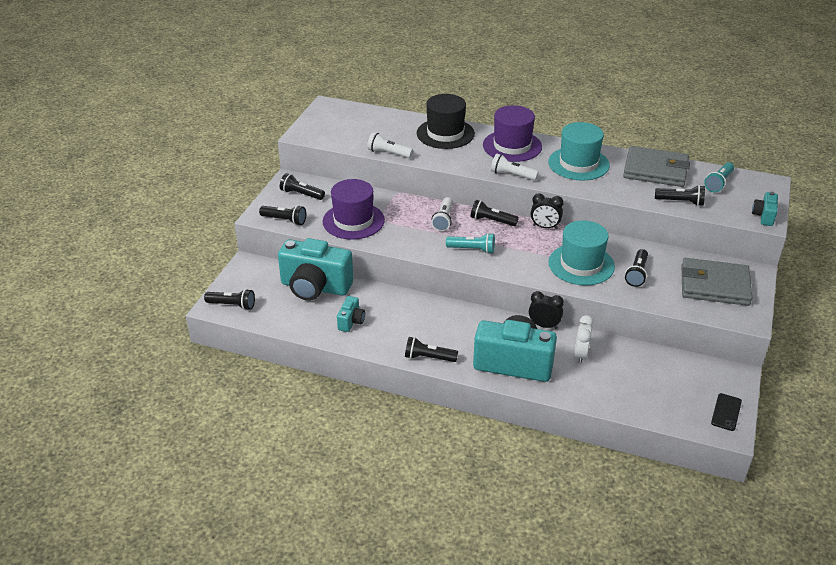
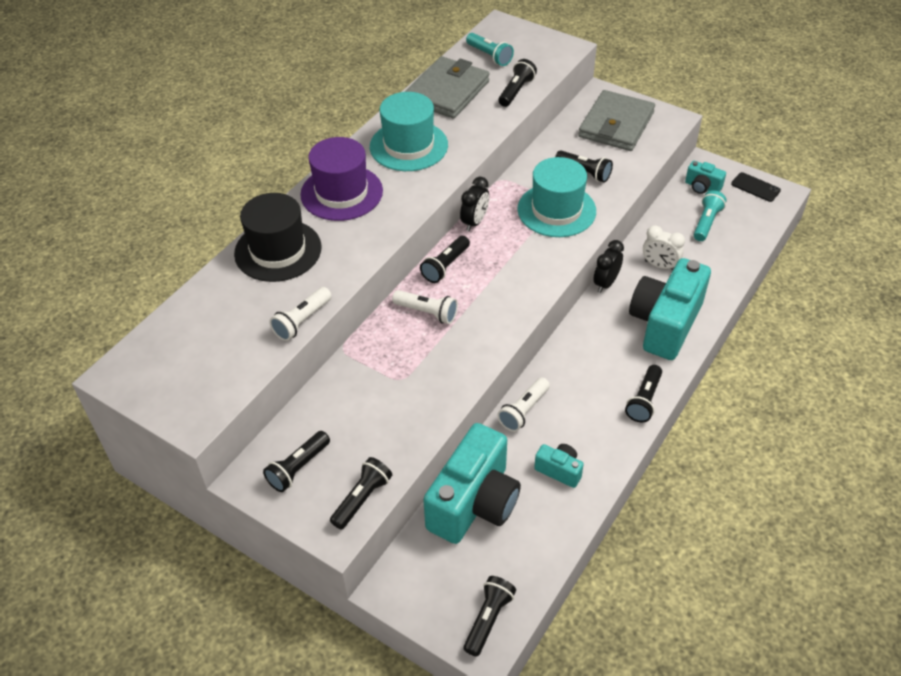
camera: 75 degrees left, 10 degrees up
(353, 221) = (394, 411): purple hat -> none
(472, 249) = (501, 297): turquoise flashlight -> turquoise flashlight (706, 222)
(512, 175) = (411, 208): white flashlight -> white flashlight (523, 411)
(764, 216) = (559, 46): turquoise camera -> turquoise camera (702, 187)

